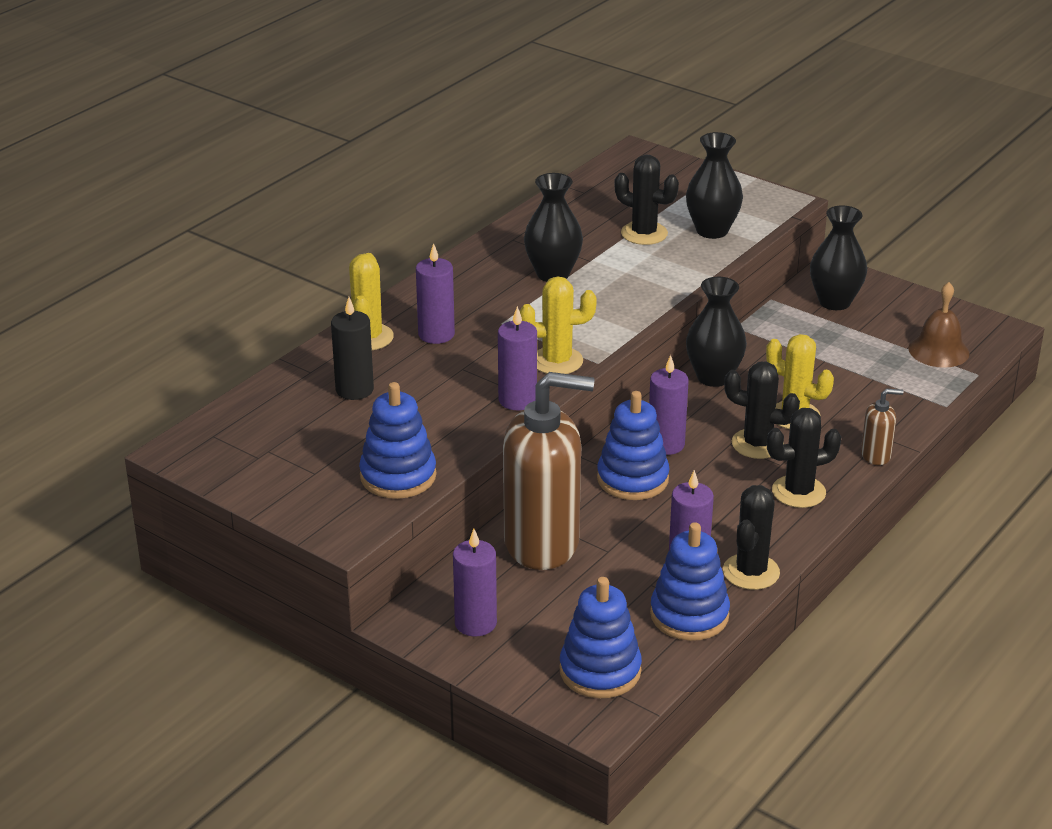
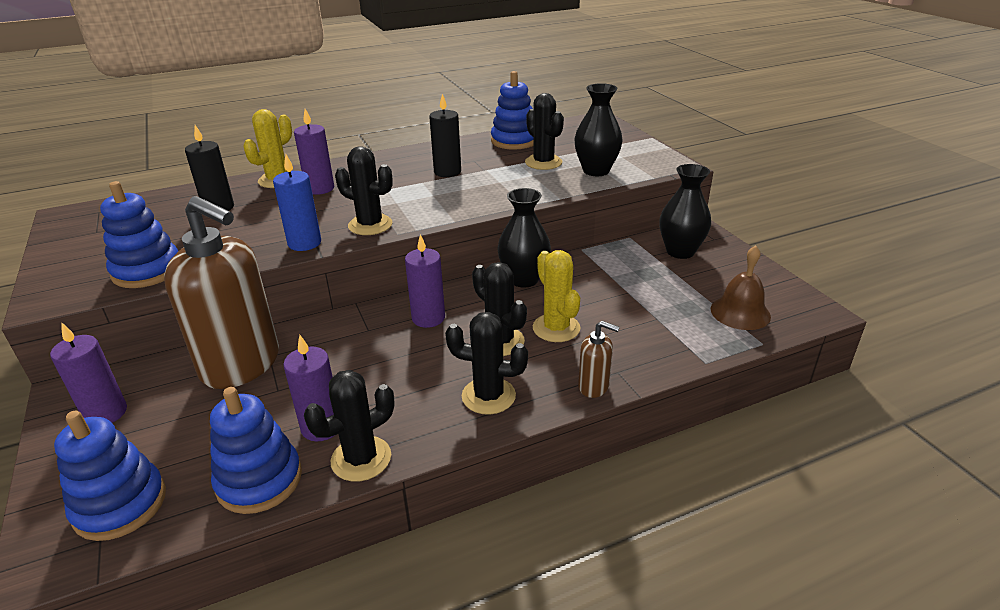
camera: 30 degrees right, 0 degrees up
(517, 400) = (304, 243): purple candle -> blue candle
(553, 274) = (447, 172): black vase -> black candle
(557, 361) = (370, 225): yellow cactus -> black cactus
(632, 479) = (371, 337): blue stacking toy -> blue stacking toy (514, 141)

